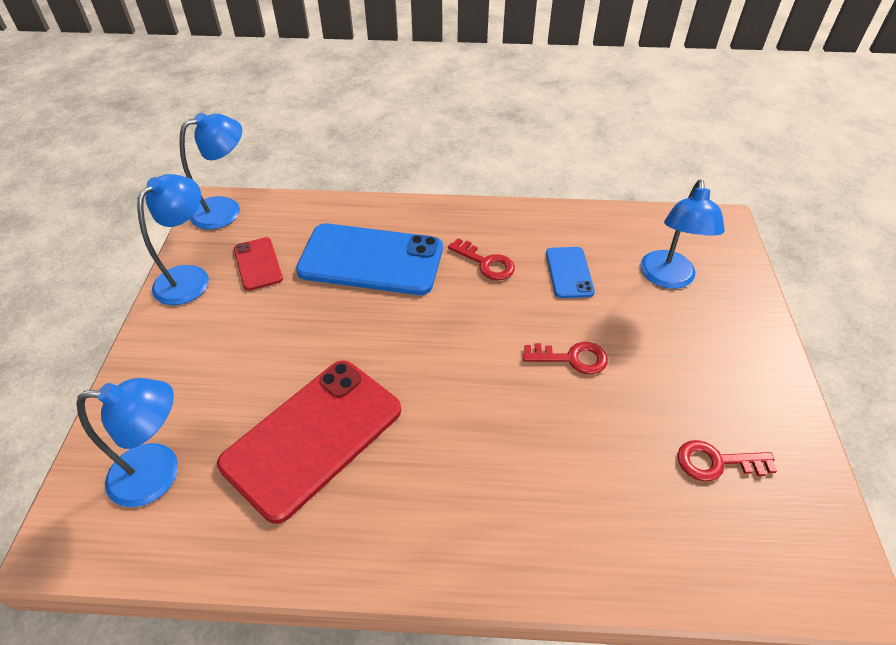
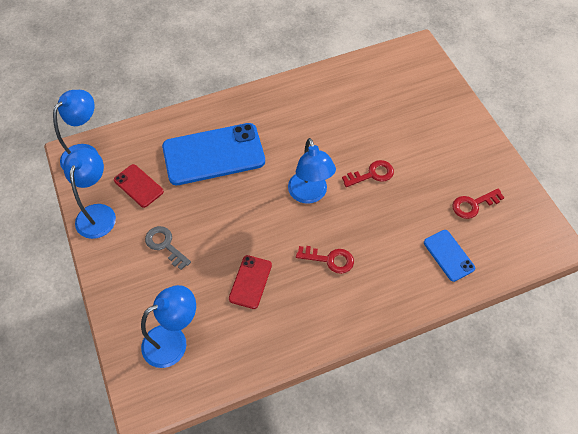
camera: 25 degrees left, 10 degrees up
(238, 344) = (165, 245): none -> grey key
(313, 436) = (250, 282): red phone -> red phone, size x0.49
(486, 263) = (289, 129): red key -> red key (329, 259)
(569, 272) = (343, 117): blue phone -> blue phone (448, 255)
(667, 278) = (403, 100): blue lamp -> blue lamp (309, 194)

